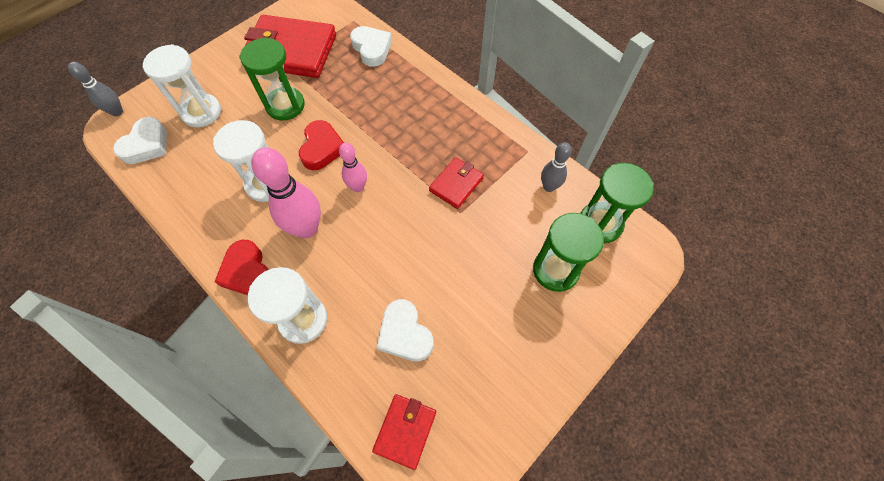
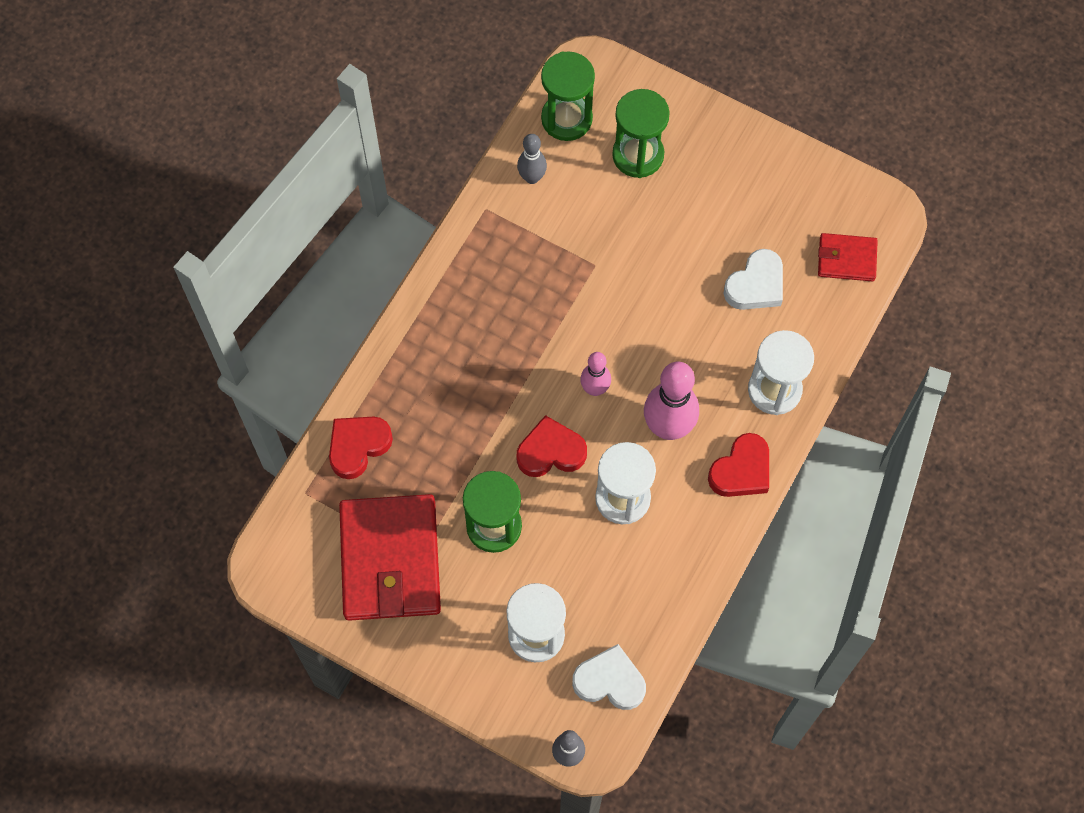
camera: 105 degrees left, 5 degrees up
(372, 49) = (358, 446): white heart -> red heart
(456, 184) = (558, 278): red wallet -> none

